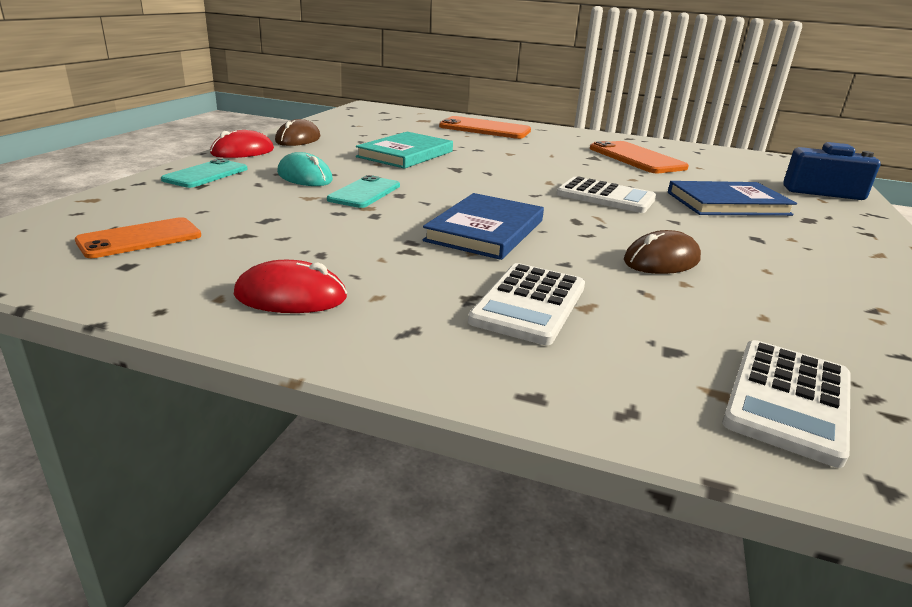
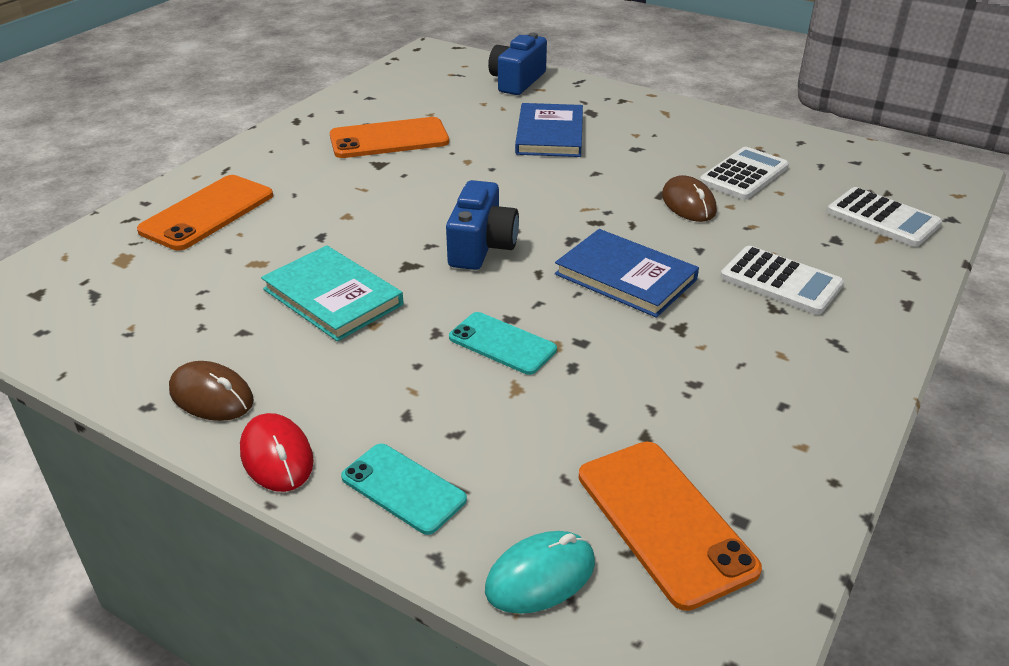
camera: 75 degrees left, 10 degrees up
(140, 238) = (664, 521): orange phone -> orange phone, size x1.53
(291, 296) = (791, 402): red mouse -> none
(305, 177) = (428, 391): turquoise mouse -> turquoise mouse (540, 576)
(498, 185) = (481, 246): none -> blue camera
(605, 197) = (526, 190): white calculator -> white calculator (744, 175)

